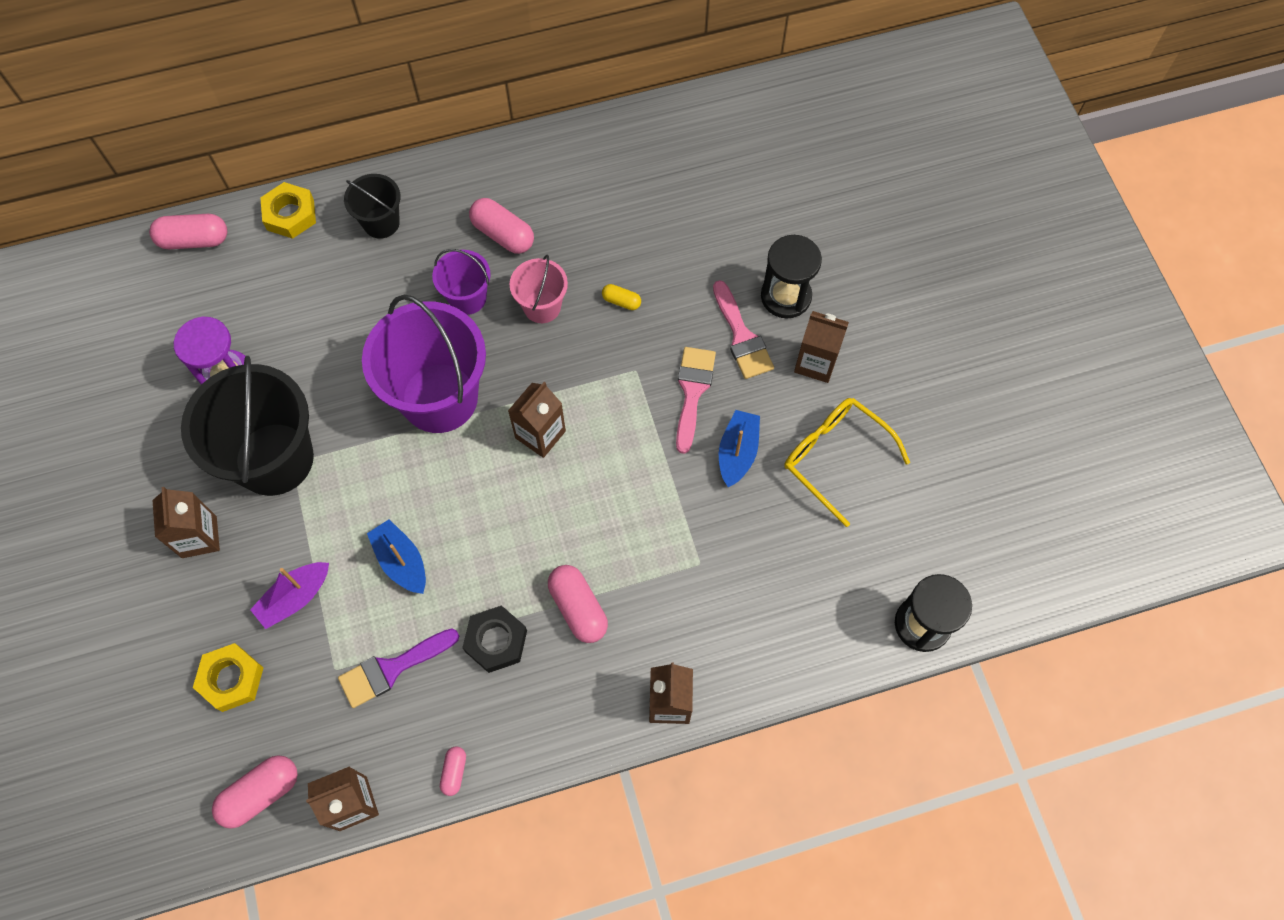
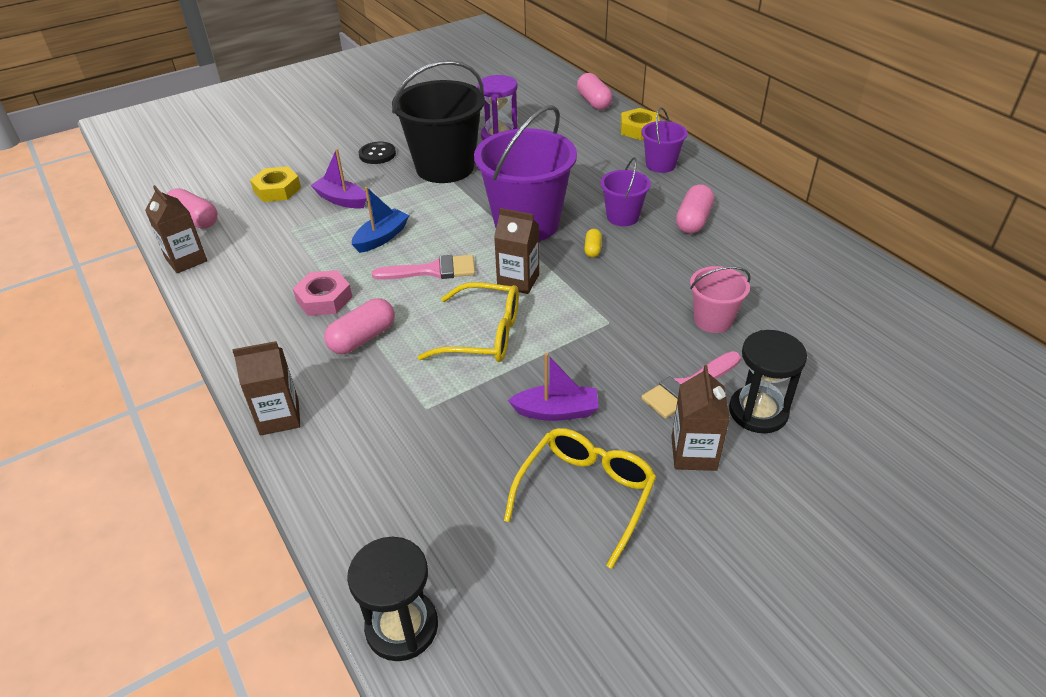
camera: 75 degrees right, 25 degrees down
(199, 537) = (377, 154): brown carton -> black button
(381, 223) = (660, 165): black bucket -> purple bucket
(392, 669) = (293, 253): purple brush -> none
(454, 772) = (210, 302): pink capsule -> none
(496, 641) = (324, 299): black nut -> pink nut
(542, 306) = (639, 255): pink bucket -> pink bucket (713, 320)
(614, 489) = (483, 335): none -> yellow glasses
(621, 301) = (674, 298): yellow capsule -> yellow capsule (592, 249)
(692, 391) = (607, 364): pink brush -> pink brush (433, 270)
(737, 452) = (556, 411): blue boat -> purple boat

